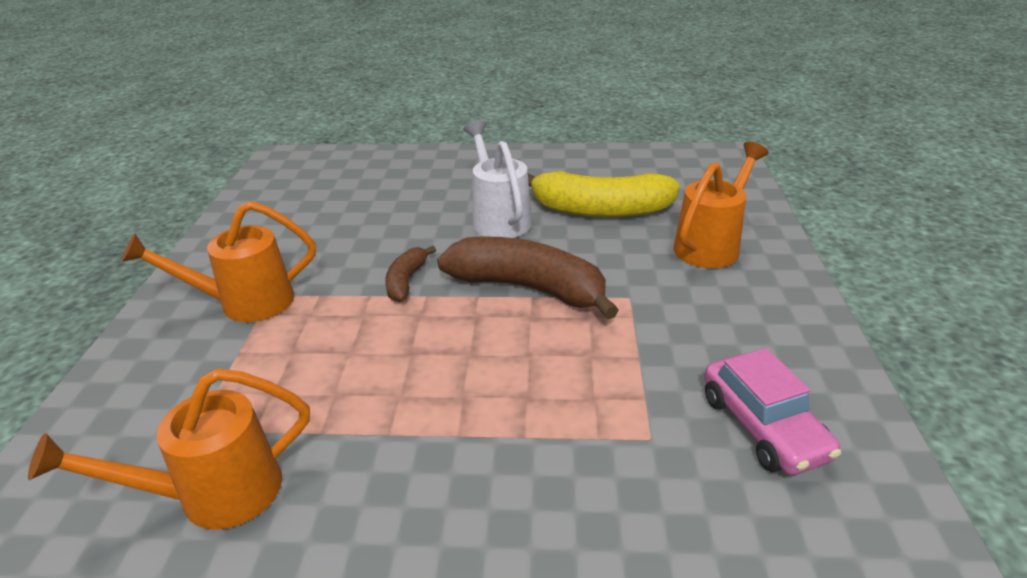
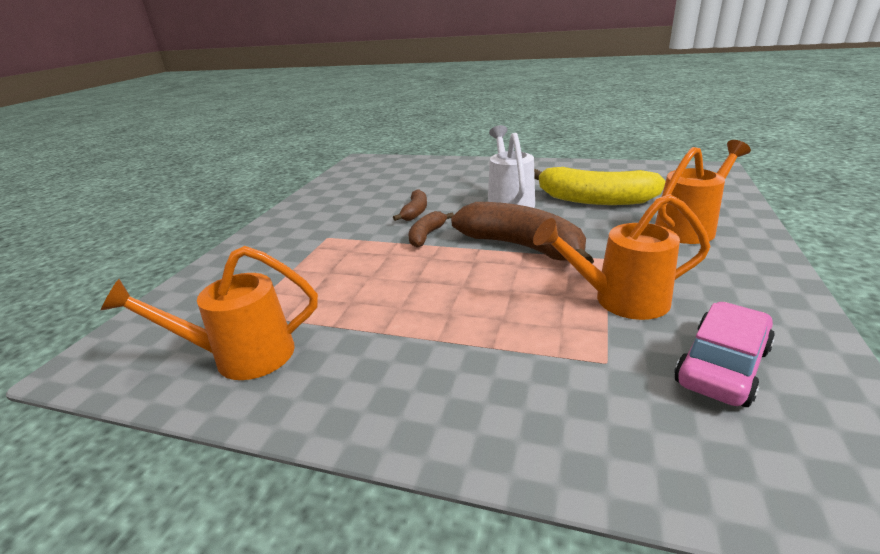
camera: 15 degrees right, 5 degrees down
(246, 303) = (308, 240): orange watering can -> orange watering can (621, 300)
(381, 244) = (415, 212): none -> brown banana
(763, 426) = (722, 366): pink car -> pink car turned 135 degrees counterclockwise

